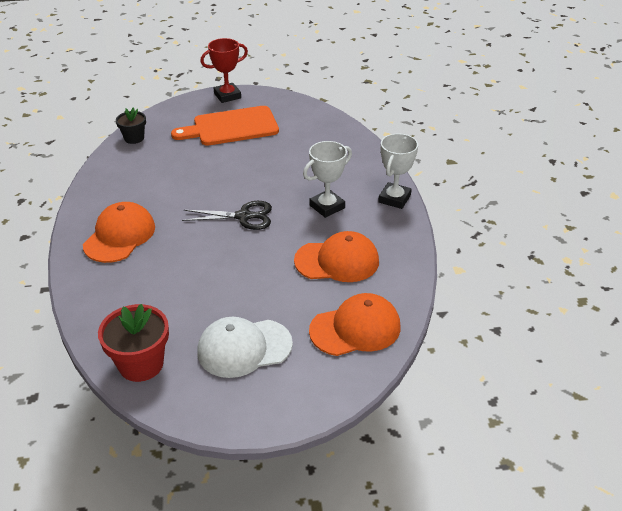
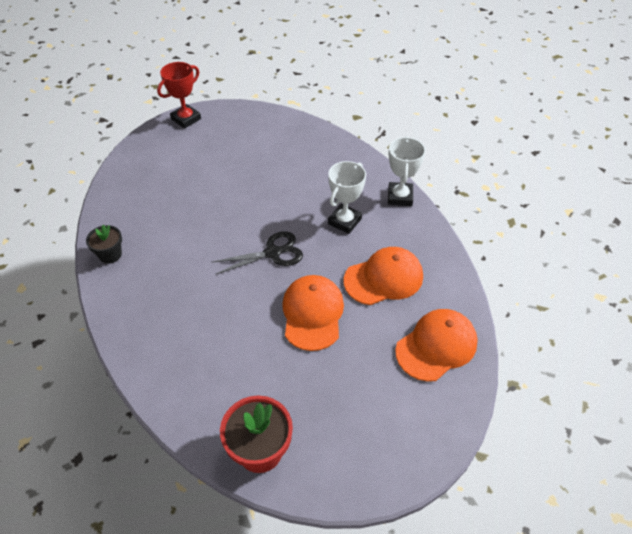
camera: 20 degrees left, 10 degrees up
(119, 236) = (161, 309): orange cap -> orange cap (312, 313)
(134, 138) = (116, 190): black flower pot -> black flower pot (110, 255)
(231, 127) = (208, 154): orange cutting board -> none
(244, 348) = (348, 399): white cap -> none

